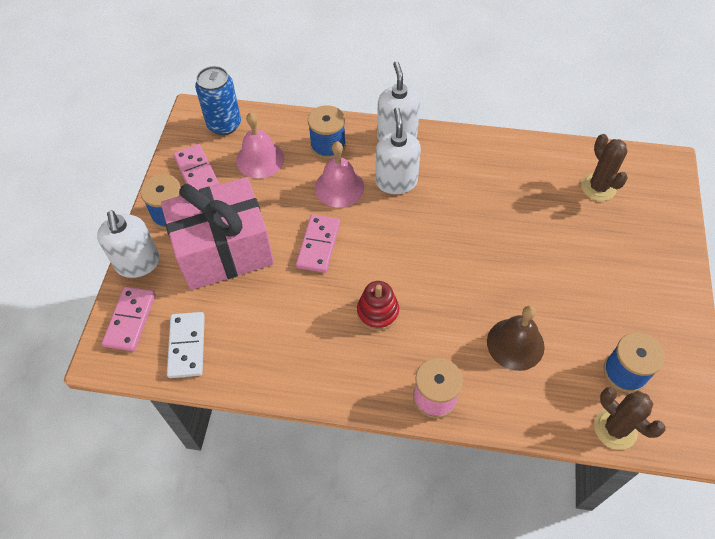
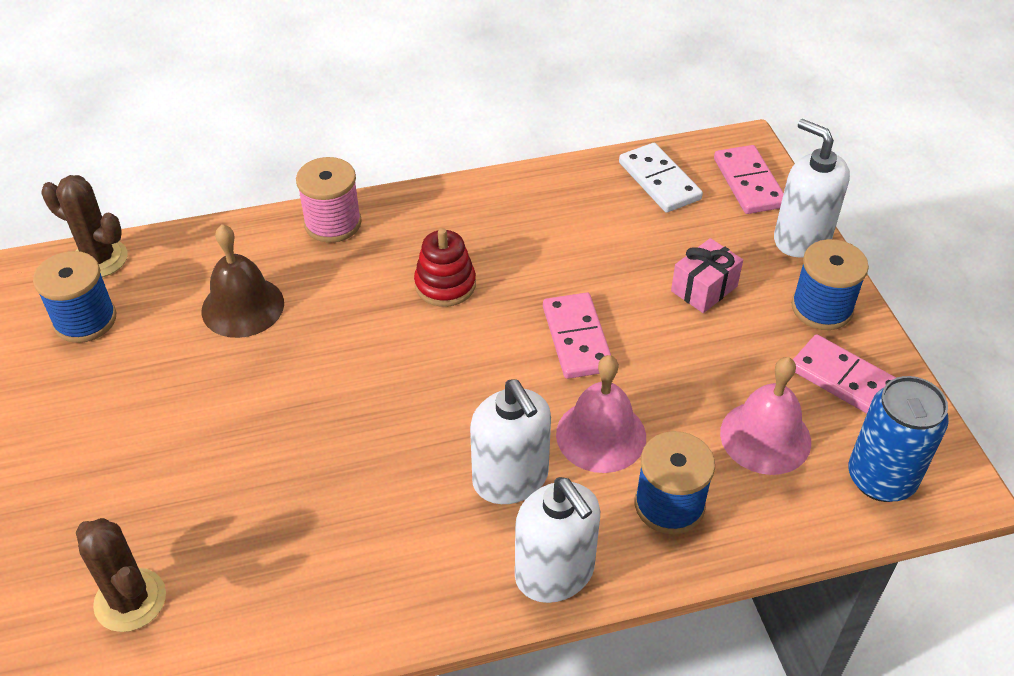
camera: 155 degrees right, 10 degrees down
(224, 250) = (704, 288): pink gift -> pink gift, size x0.41

